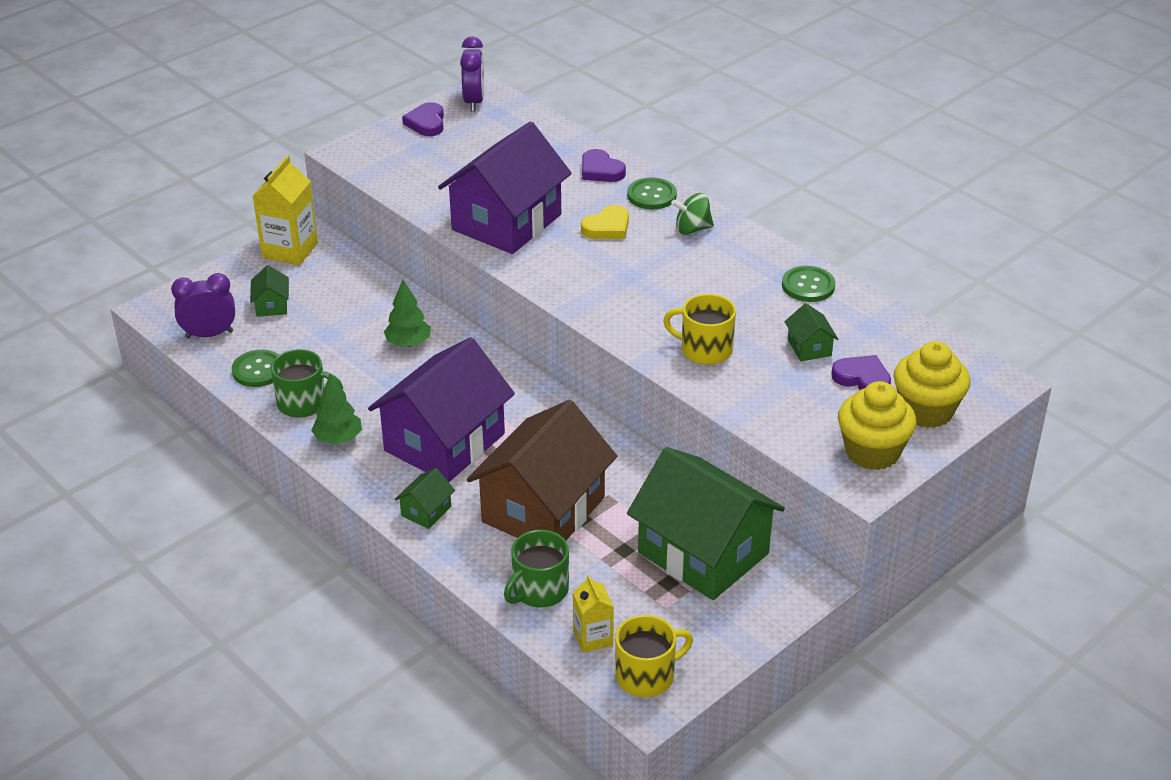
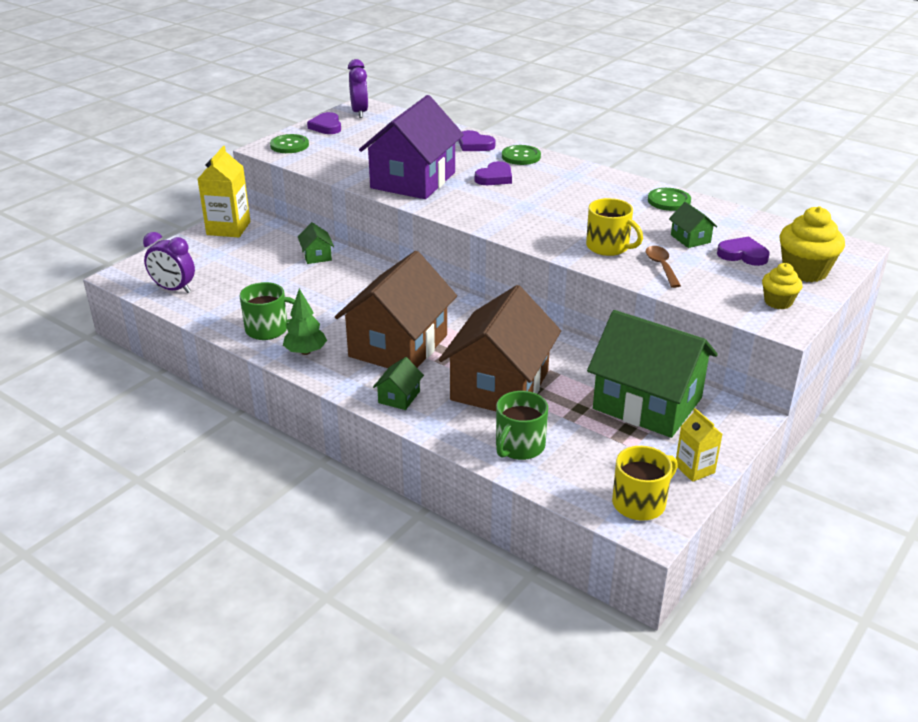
camera: 10 degrees left, 5 degrees down
(209, 334) = (174, 289): purple clock -> purple clock turned 135 degrees counterclockwise
(258, 370) = (222, 310): green button -> green button (289, 145)
(272, 305) = (222, 265): green house -> green house (316, 256)
(408, 343) = (345, 281): green tree -> none
(444, 442) = (398, 346): purple house -> brown house
(593, 638) = (580, 478): yellow carton -> yellow carton (694, 469)
(607, 227) = (495, 177): yellow heart -> purple heart
(692, 229) = (562, 174): green spinning top -> none
(705, 350) = (608, 247): yellow mug -> yellow mug turned 150 degrees counterclockwise
(756, 385) = (661, 266): none -> brown spoon
(872, 452) = (778, 302): yellow cupcake -> yellow cupcake, size x0.60

